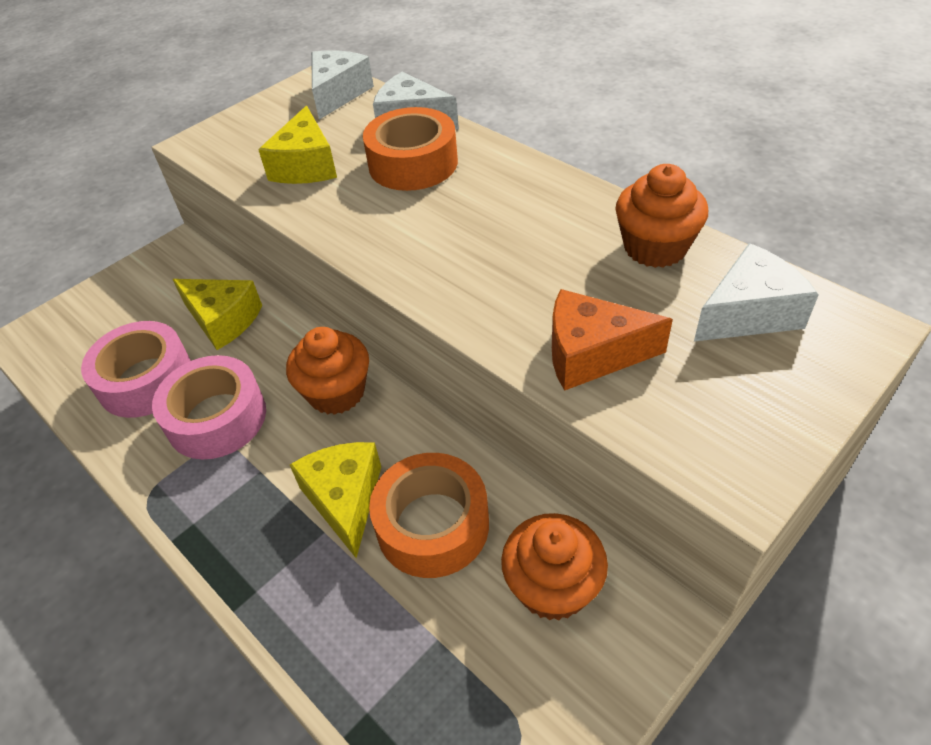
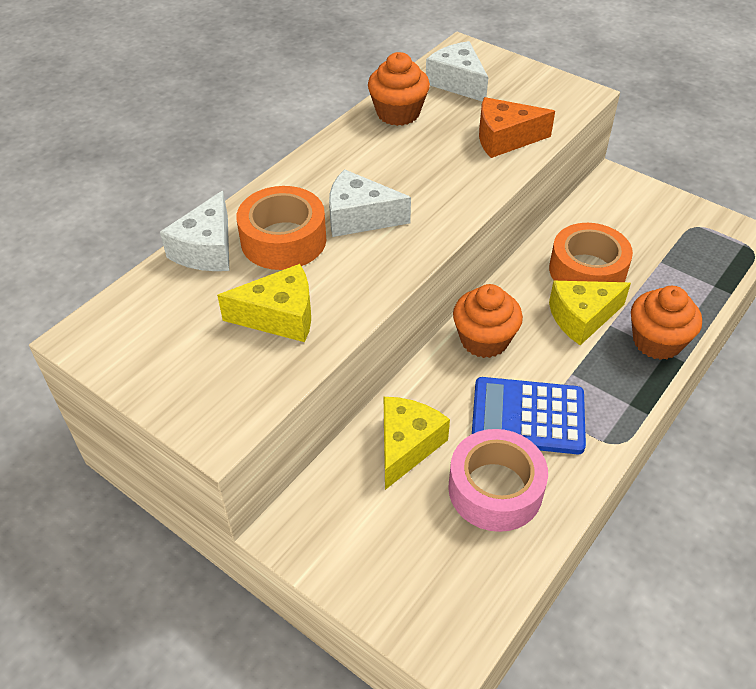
camera: 100 degrees left, 0 degrees up
(217, 418) = (528, 416): pink tape -> blue calculator
(338, 94) = (133, 316): white cheese -> white cheese (359, 217)
(552, 586) = (610, 217): orange cupcake -> orange cupcake (657, 341)
(592, 354) = (505, 139): orange cheese -> orange cheese turned 90 degrees clockwise

